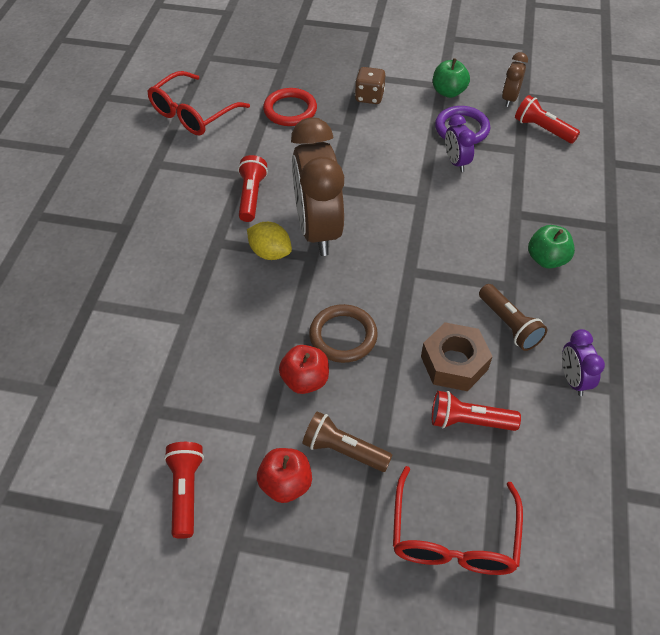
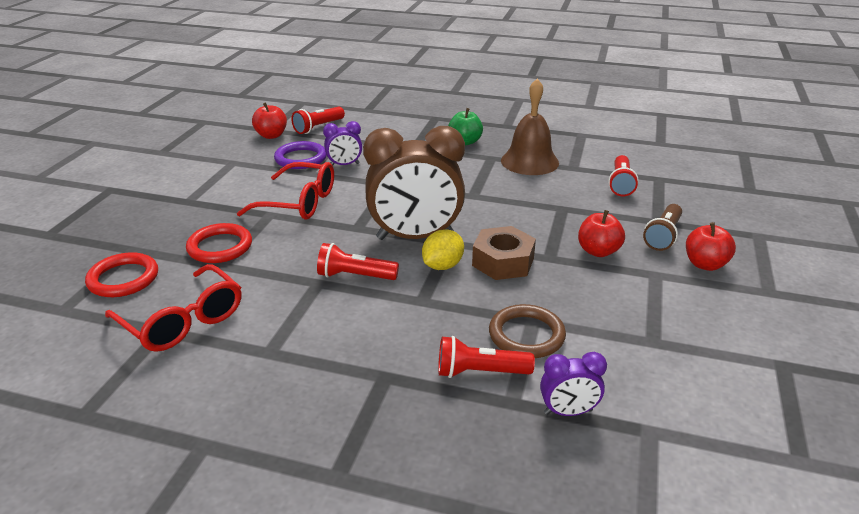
camera: 85 degrees left, 20 degrees down
(186, 492) = (735, 318): red flashlight -> red flashlight (480, 372)
(243, 73) = (123, 279): none -> red ring
(343, 336) = (547, 230): brown ring -> brown ring (526, 335)
(369, 97) = (227, 199): brown dice -> none
(448, 92) = (245, 160): green apple -> none
(453, 536) = (716, 198): red glasses -> red glasses (298, 202)
(454, 363) = (568, 185): brown nut -> brown nut (503, 262)
(509, 99) = (271, 135): brown clock -> red apple
(509, 325) = (529, 161): brown flashlight -> brown bell
(573, 380) = (576, 146): purple clock -> purple clock (568, 412)

